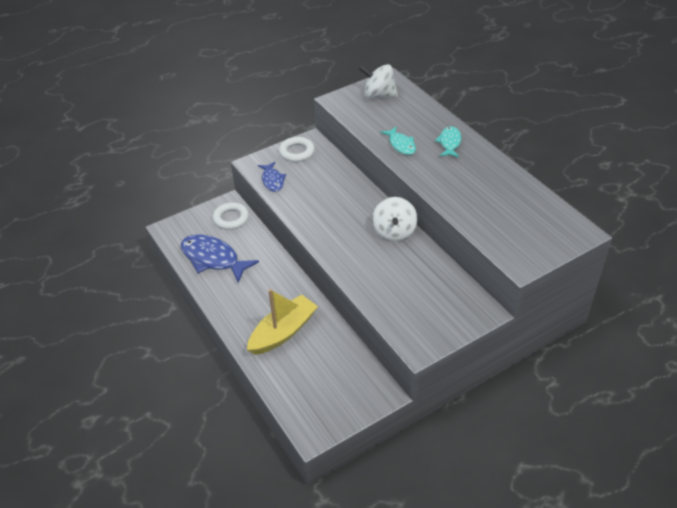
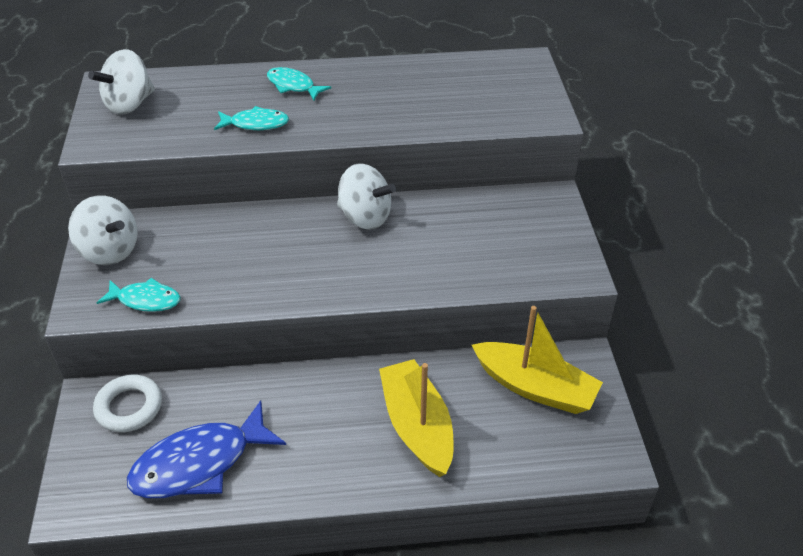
camera: 65 degrees left, 0 degrees up
(272, 180) = (145, 300): blue fish -> turquoise fish
(297, 152) = (110, 251): white ring -> white spinning top
(344, 376) = (535, 387): none -> yellow boat

